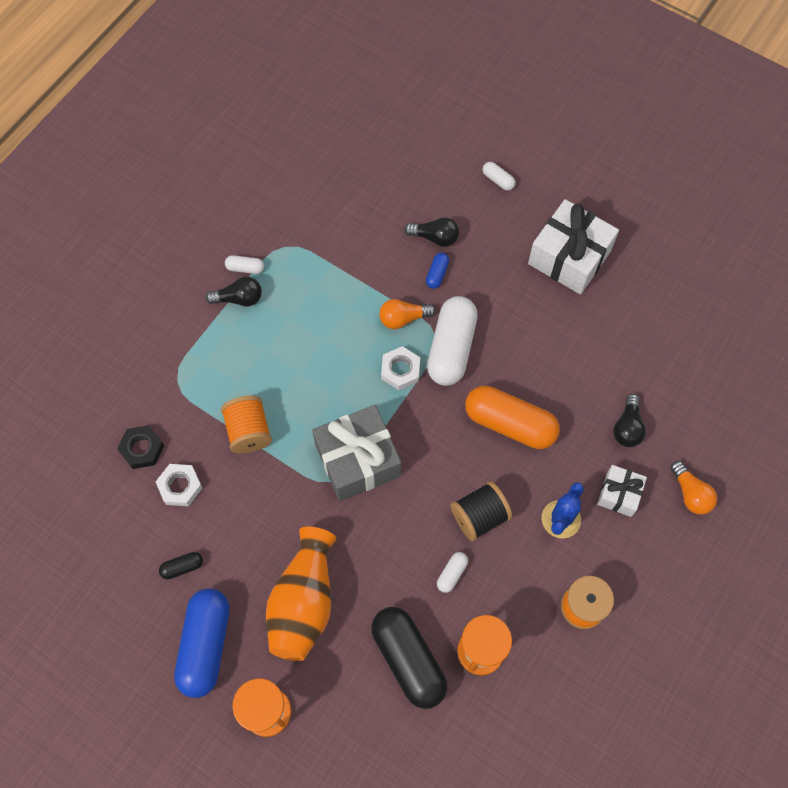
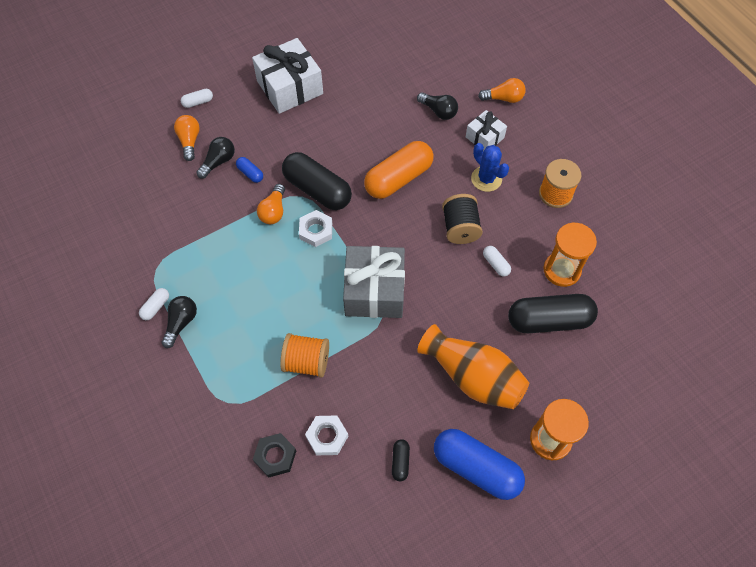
camera: 65 degrees left, 5 degrees down
(445, 198) = (189, 141): none -> orange light bulb
(451, 348) = (317, 190): white capsule -> black capsule

